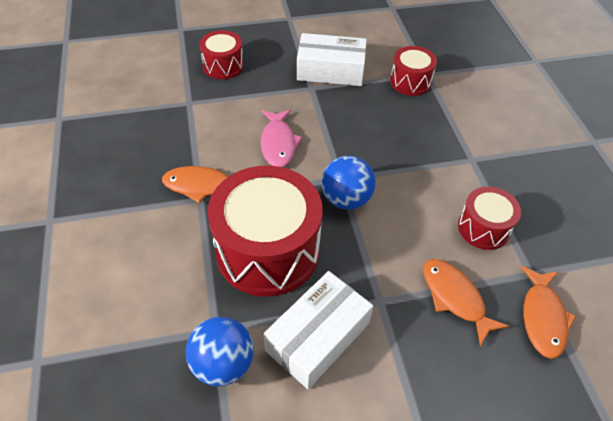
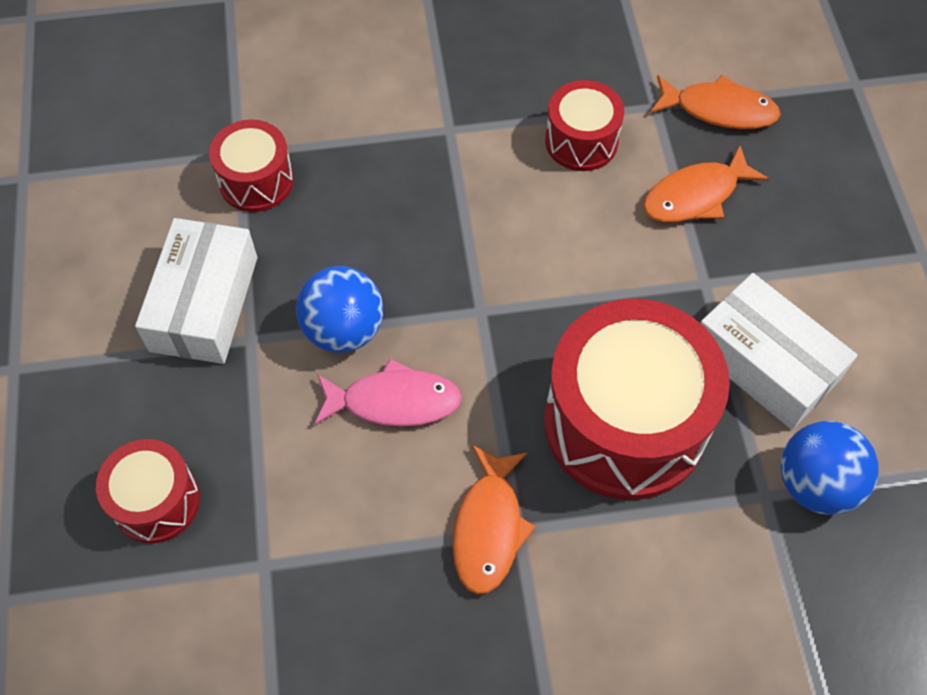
camera: 85 degrees left, 10 degrees up
(346, 199) = (525, 306): blue ball -> blue ball (343, 330)

